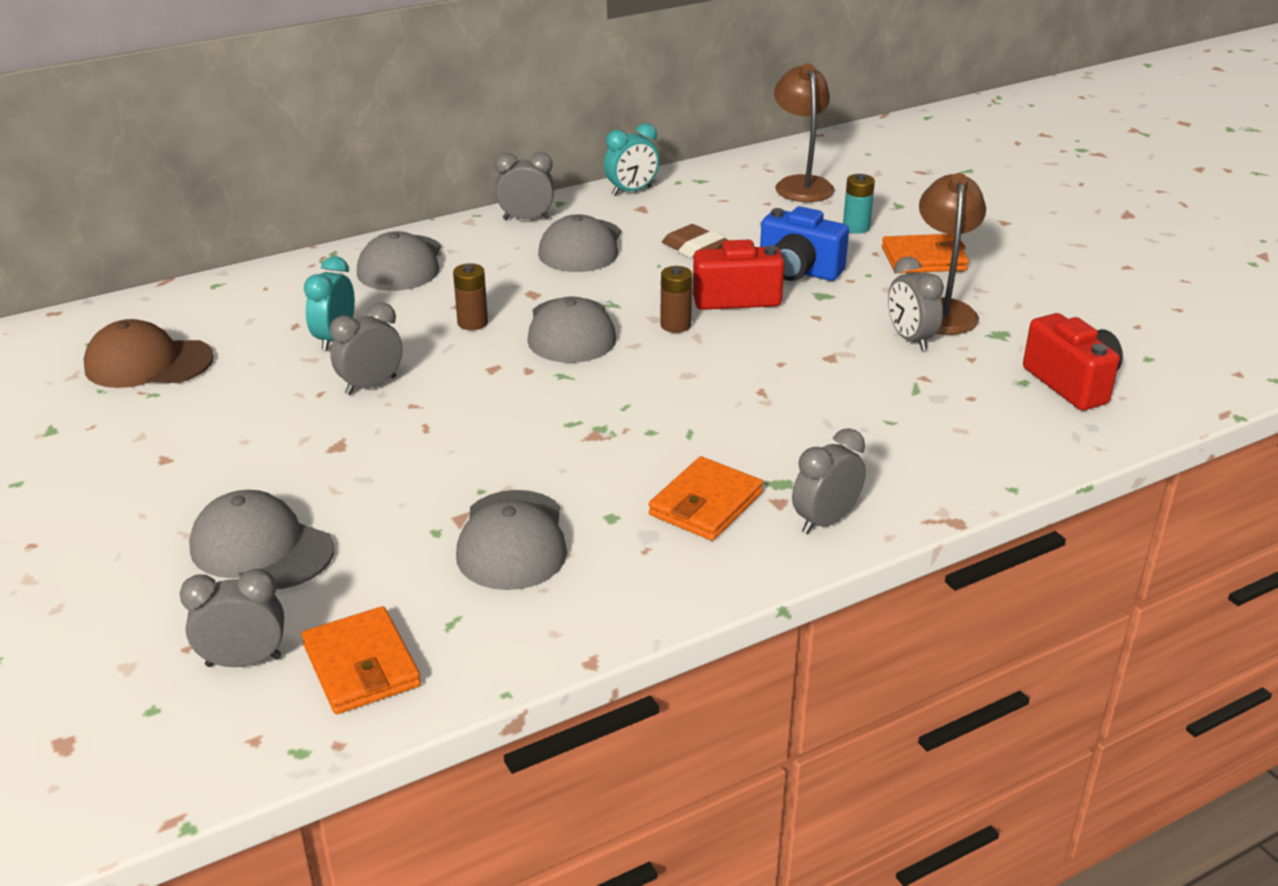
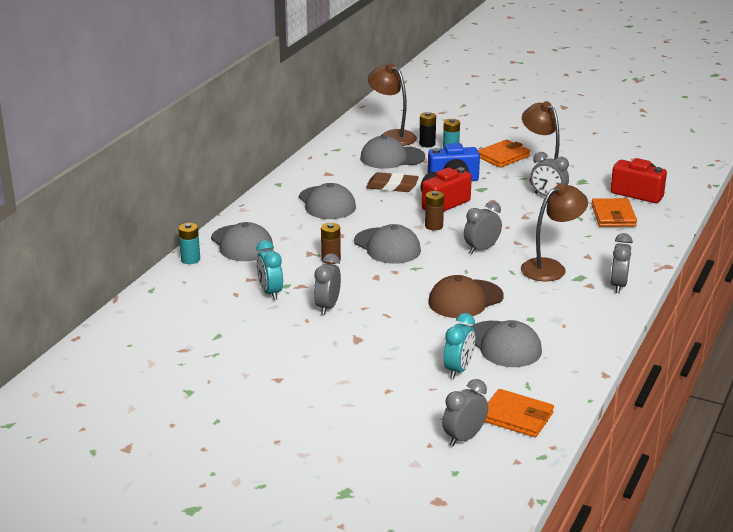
camera: 35 degrees left, 5 degrees down
(148, 363) = (185, 341): brown cap -> brown cap (465, 299)
(261, 548) = (395, 394): grey cap -> grey cap (392, 157)
(314, 263) = (190, 259): none -> turquoise battery
(526, 219) = (274, 198): grey clock -> grey clock (481, 249)
(631, 191) = (308, 166): turquoise clock -> turquoise clock (458, 370)
(706, 504) = (561, 298): orange wallet -> orange wallet (613, 216)
(757, 450) = (551, 268): none -> brown lamp
(835, 209) = (427, 144): none -> black battery

